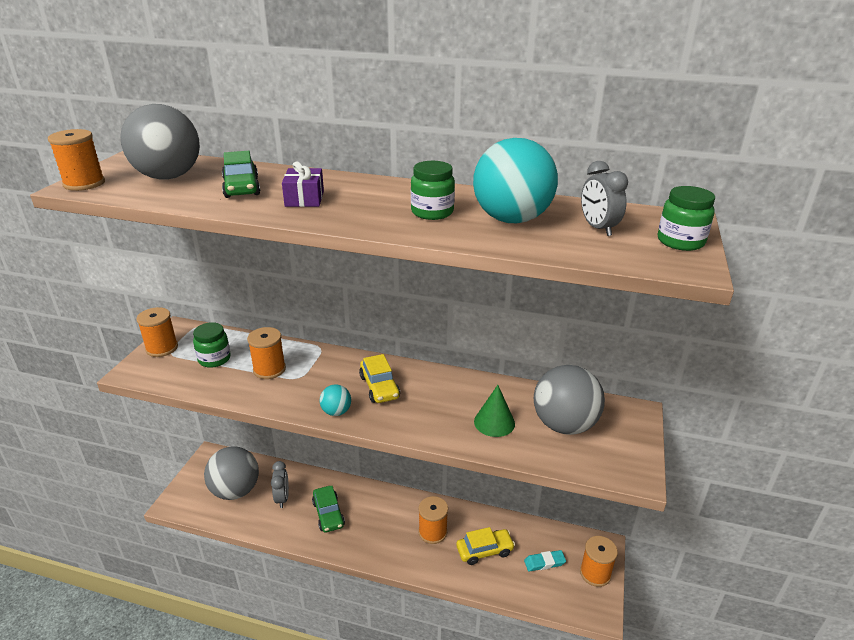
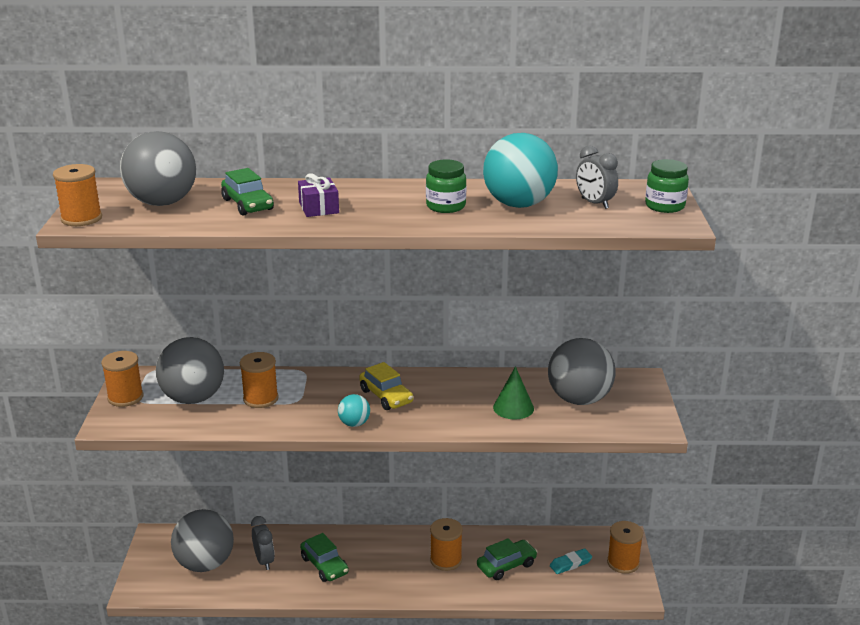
camera: 15 degrees left, 5 degrees down
(214, 359) = (193, 398): green jar -> grey ball
(484, 550) = (506, 565): yellow car -> green car

